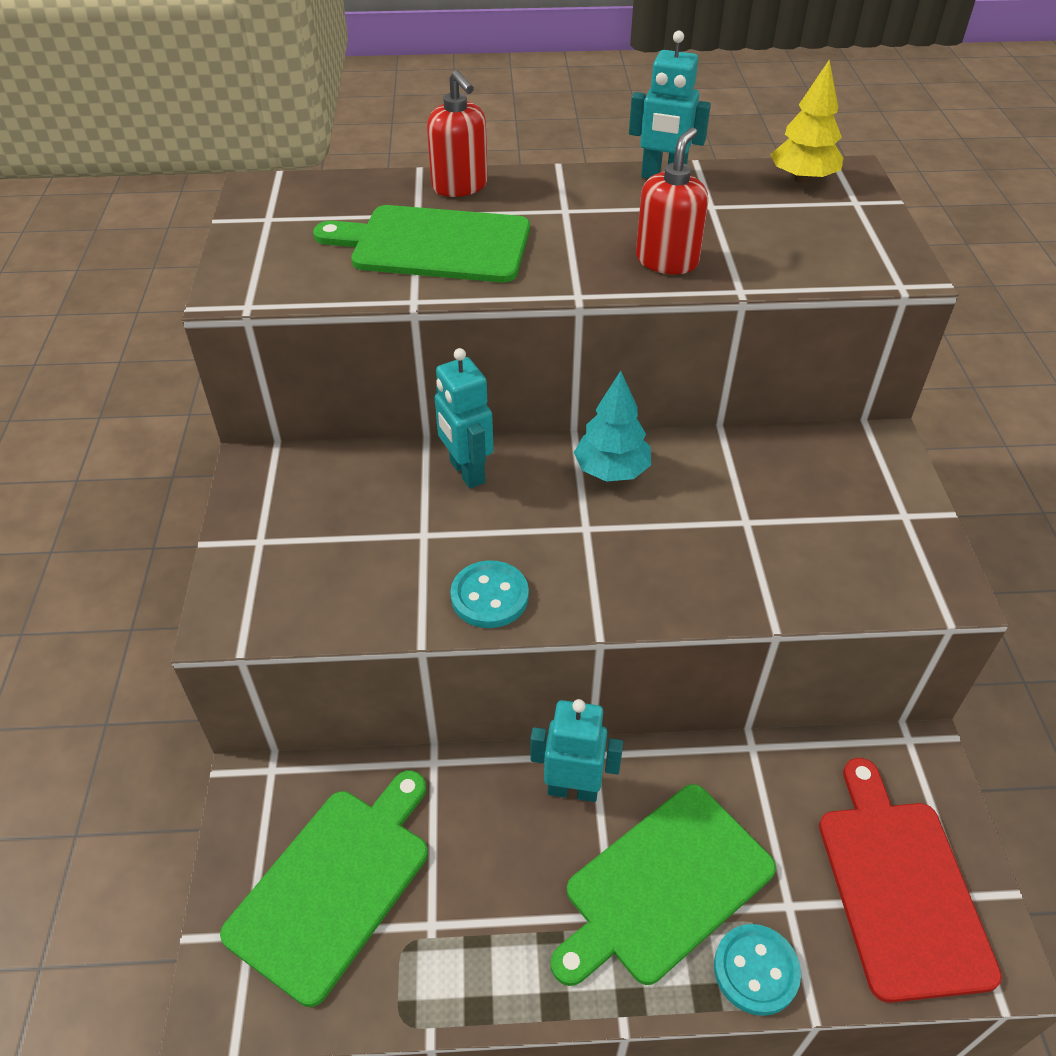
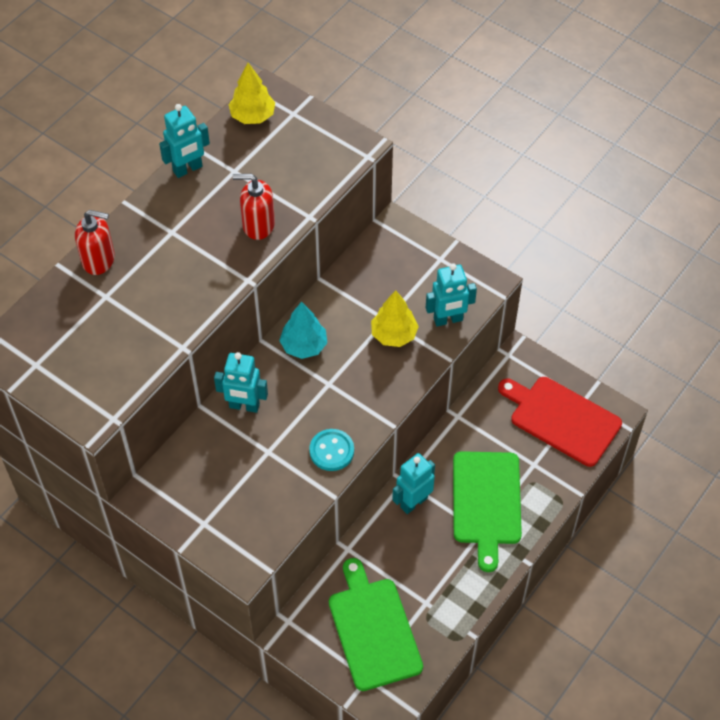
camera: 50 degrees left, 10 degrees up
(434, 244) = (142, 307): green cutting board -> none
(667, 261) = (258, 225): red soap dispenser -> red soap dispenser turned 60 degrees counterclockwise
(735, 544) = (394, 334): none -> yellow tree
(756, 970) = (547, 498): turquoise button -> none
(831, 585) = (448, 320): none -> turquoise robot

